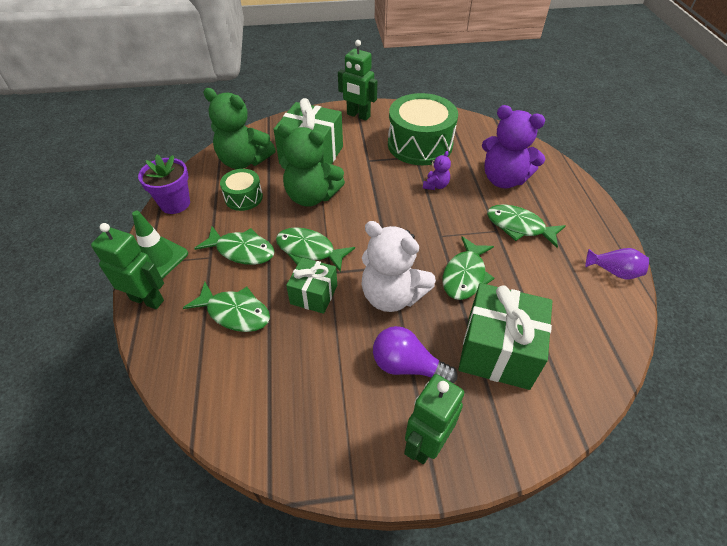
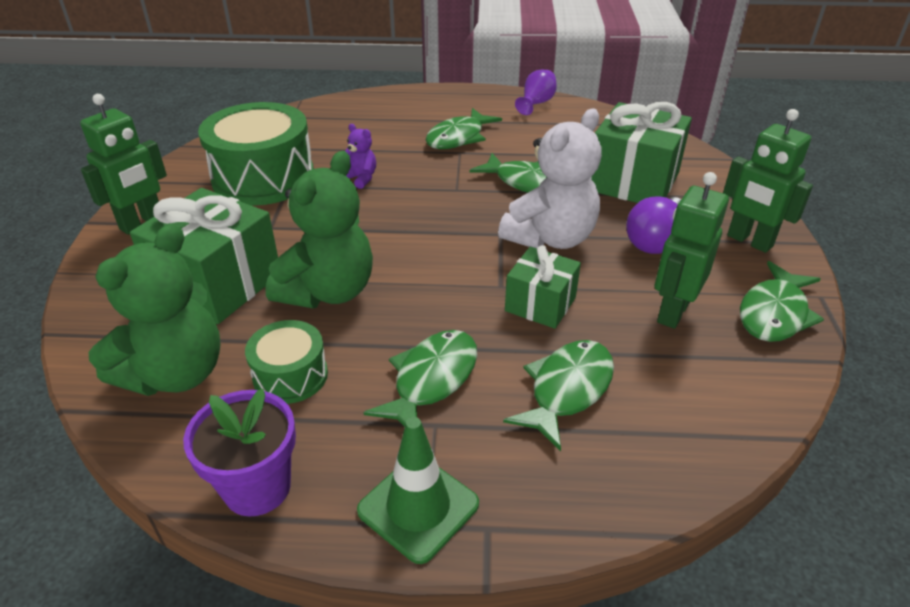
camera: 80 degrees left, 10 degrees down
(147, 299) = (526, 517): green robot -> green robot (672, 312)
(309, 250) = (452, 302): green fish -> green fish (774, 313)
(503, 179) = (373, 132): purple teddy bear -> none

